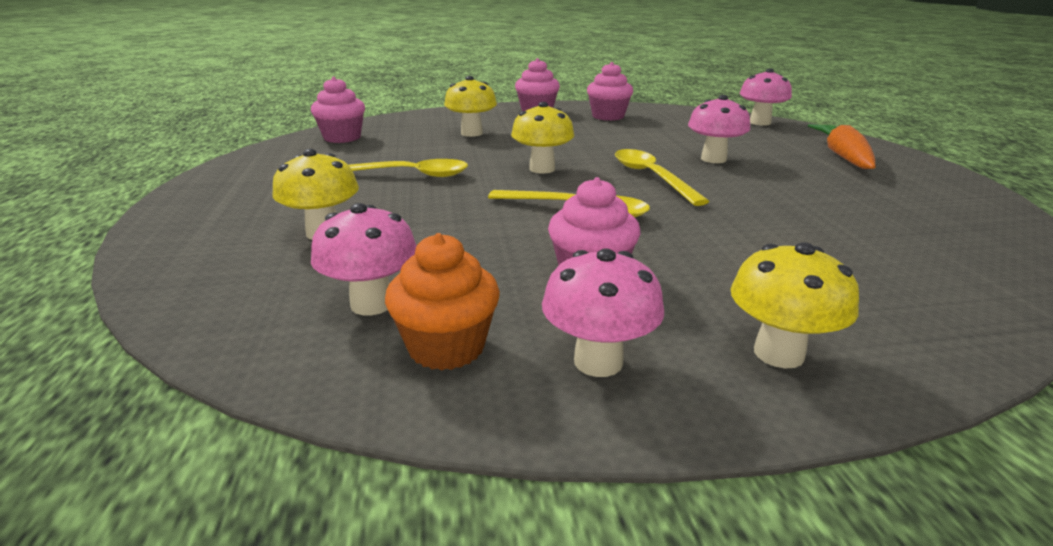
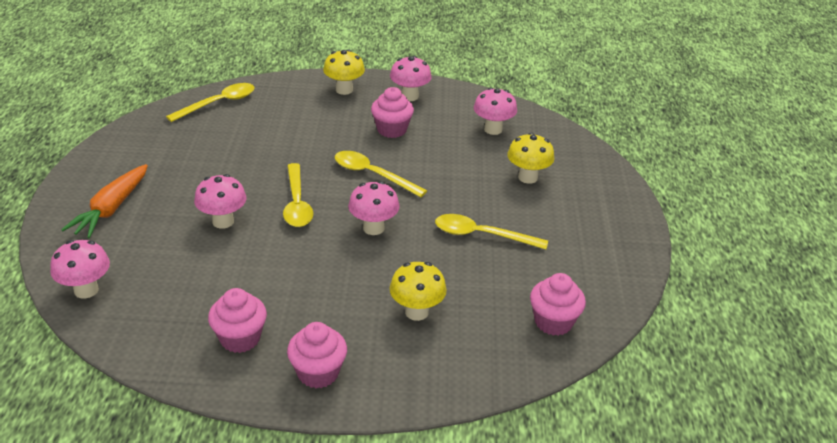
camera: 170 degrees left, 10 degrees up
(446, 347) = (462, 108): orange cupcake -> none
(542, 169) = (373, 228): yellow mushroom -> pink mushroom
(977, 278) = (218, 103): none -> yellow spoon

